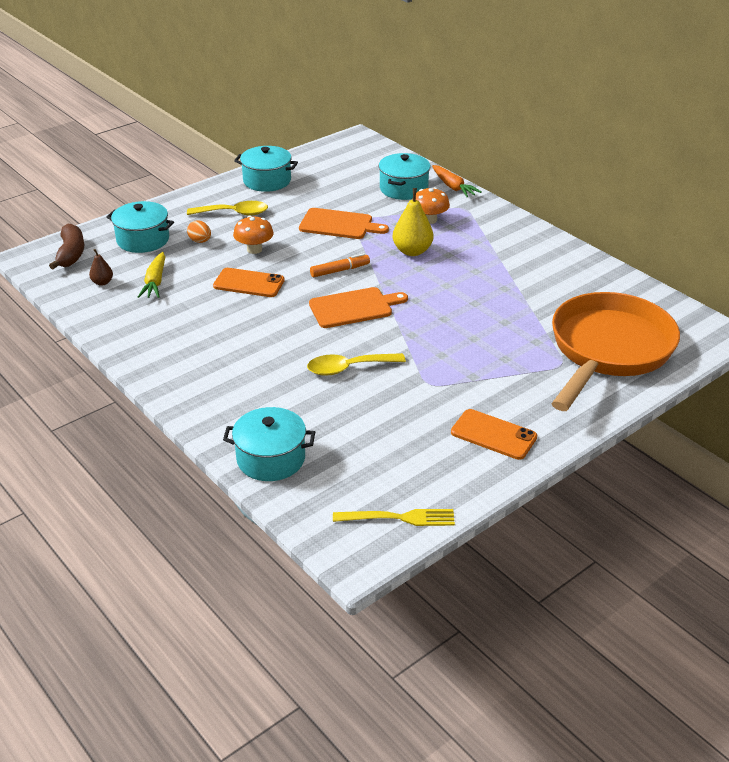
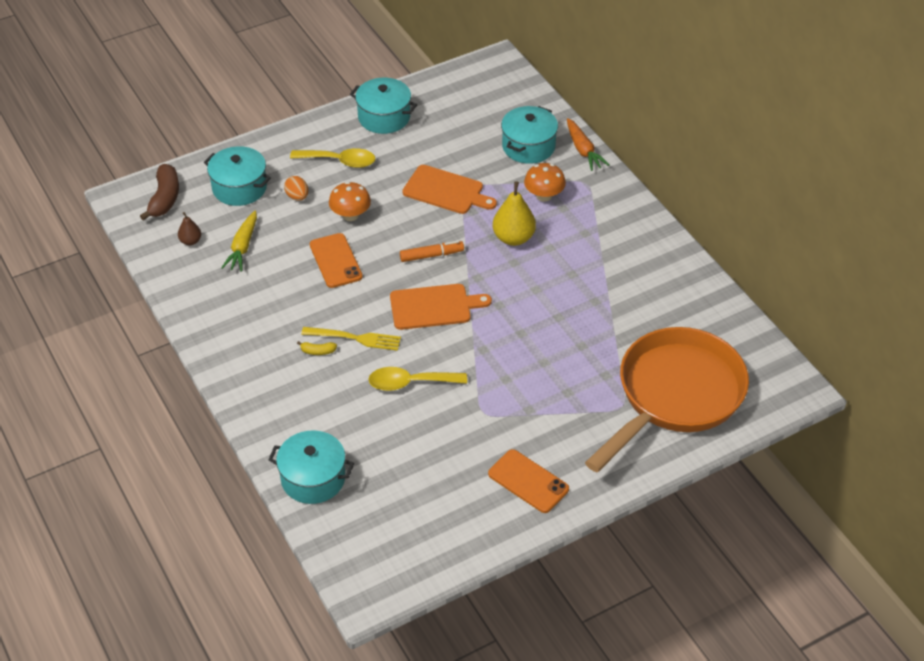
camera: 10 degrees right, 10 degrees up
(249, 283) = (335, 261): orange phone -> orange phone turned 45 degrees clockwise
(249, 353) = (318, 351): none -> yellow banana
(399, 518) = (415, 560): yellow fork -> yellow fork (356, 338)

